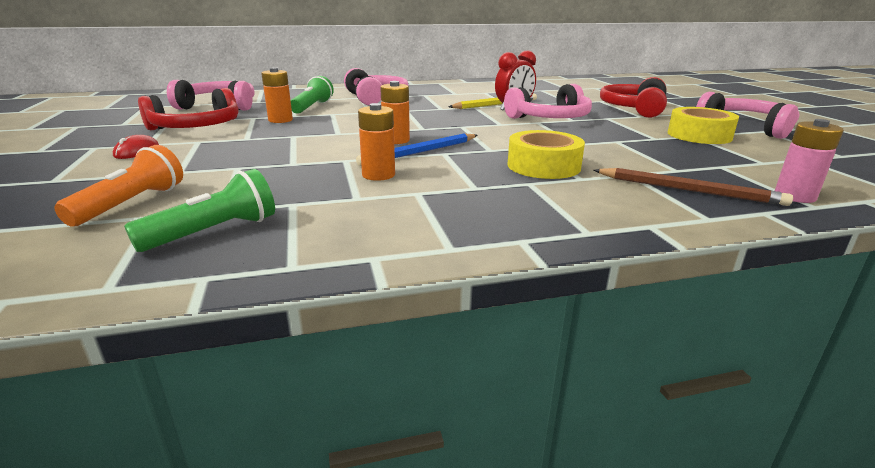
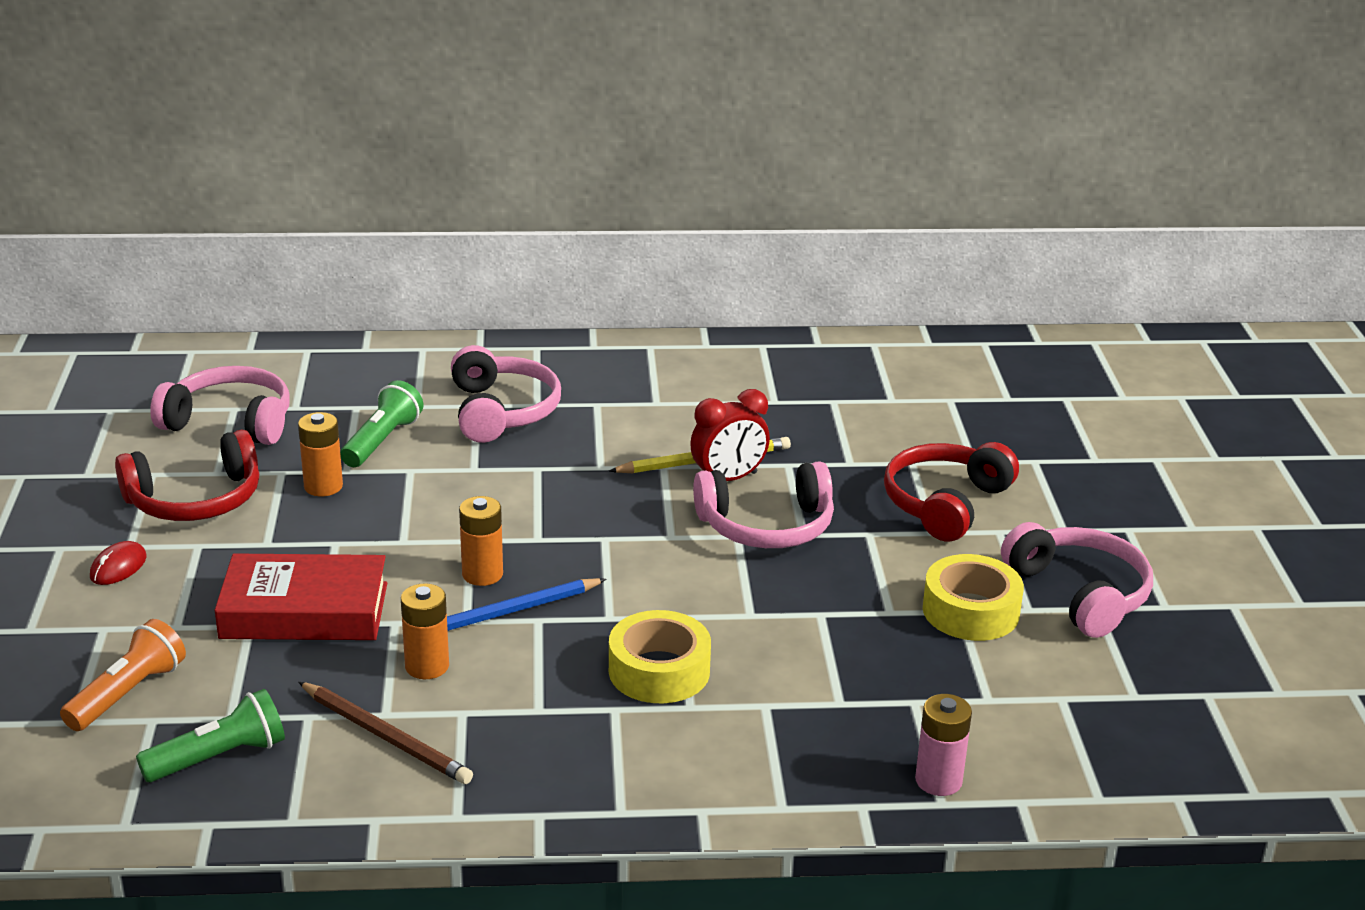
camera: 10 degrees right, 5 degrees up
(278, 159) = (304, 611): none -> red book
(688, 190) = (811, 750): brown pencil -> brown pencil (386, 737)

